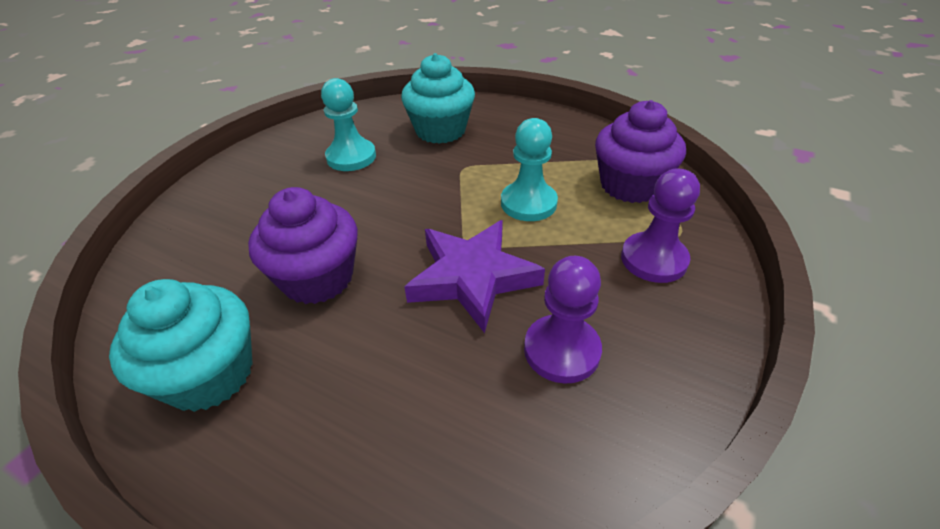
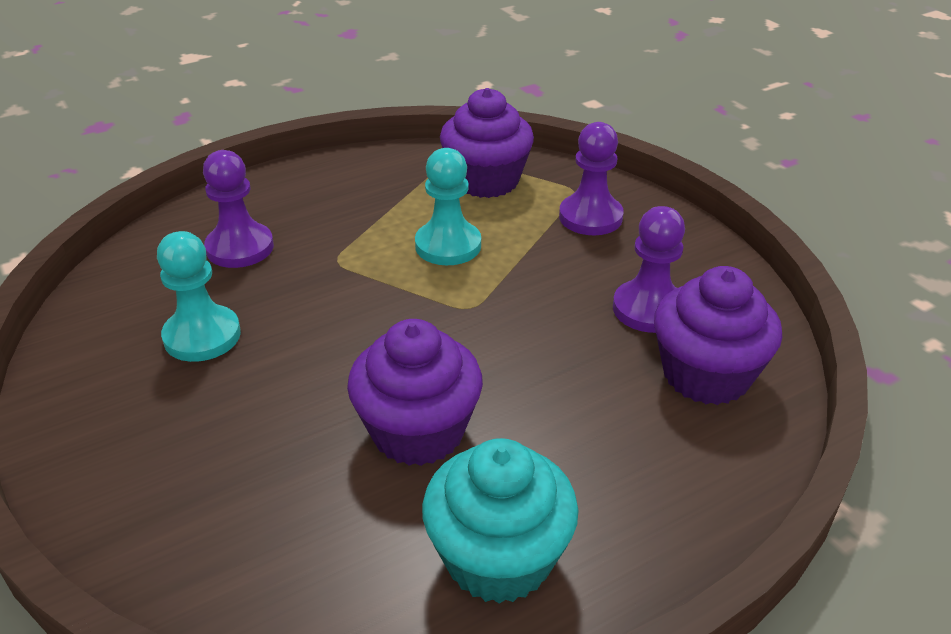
camera: 60 degrees left, 5 degrees down
(440, 130) = (240, 248): turquoise cupcake -> purple pawn
(472, 278) = (520, 322): purple star -> none
(501, 433) = (706, 375): none -> purple cupcake

